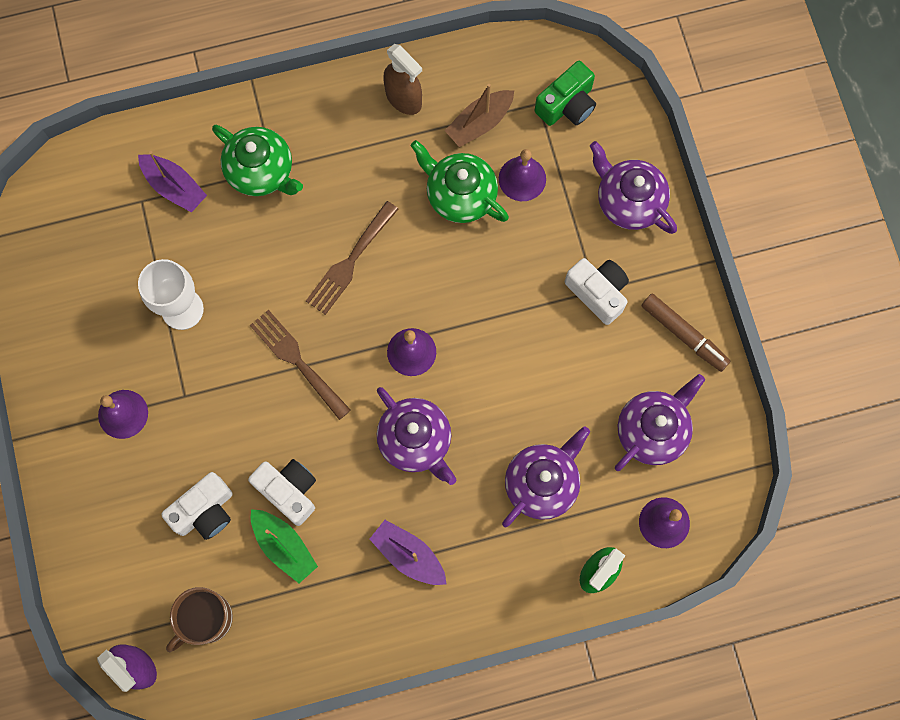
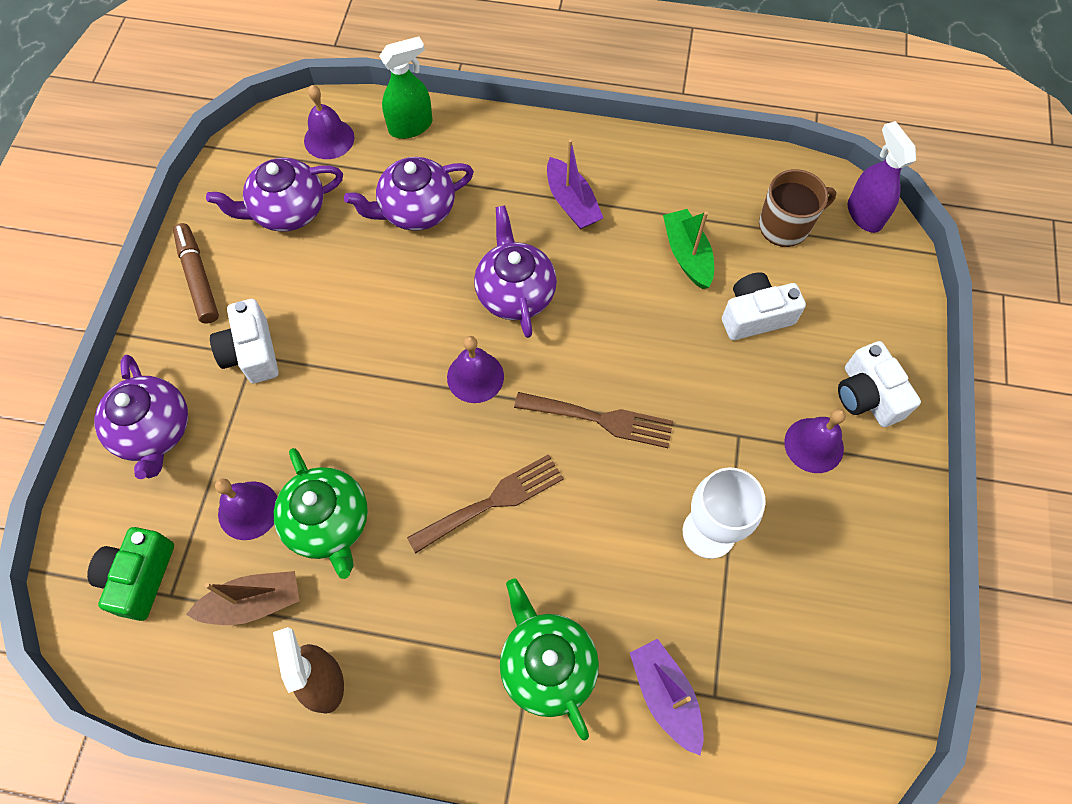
camera: 155 degrees left, 10 degrees down
(288, 491) = (663, 299): white camera -> white camera (867, 395)
(297, 361) = (601, 419): brown fork -> brown fork turned 60 degrees counterclockwise
(567, 105) = (139, 577): green camera -> green camera turned 60 degrees counterclockwise

